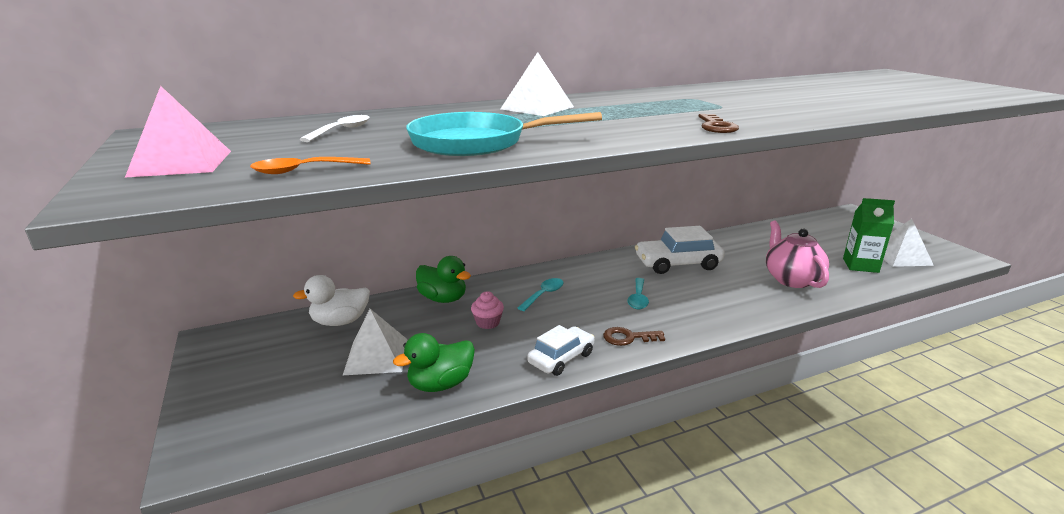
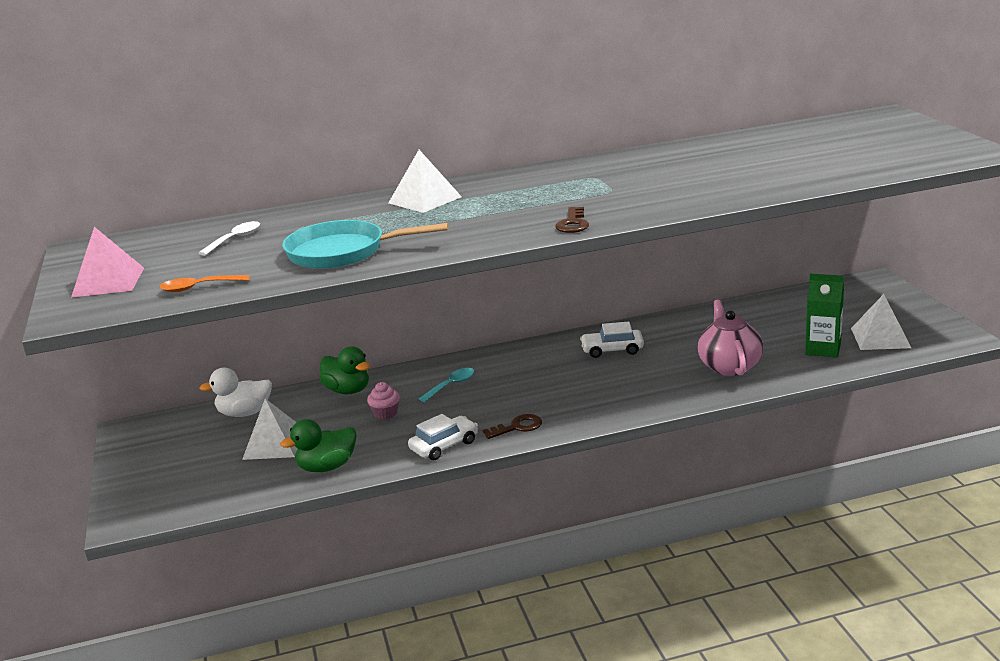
camera: 10 degrees right, 0 degrees up
(628, 338) = (517, 427): brown key -> brown key turned 150 degrees clockwise
(638, 298) = (548, 388): turquoise spoon -> none
(677, 264) = (612, 350): white car -> white car, size x0.66

